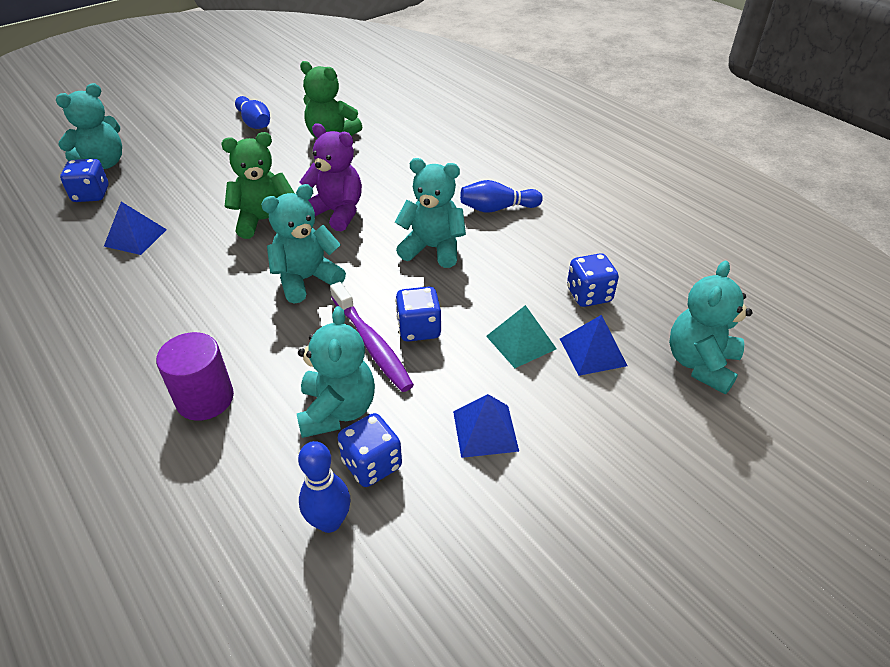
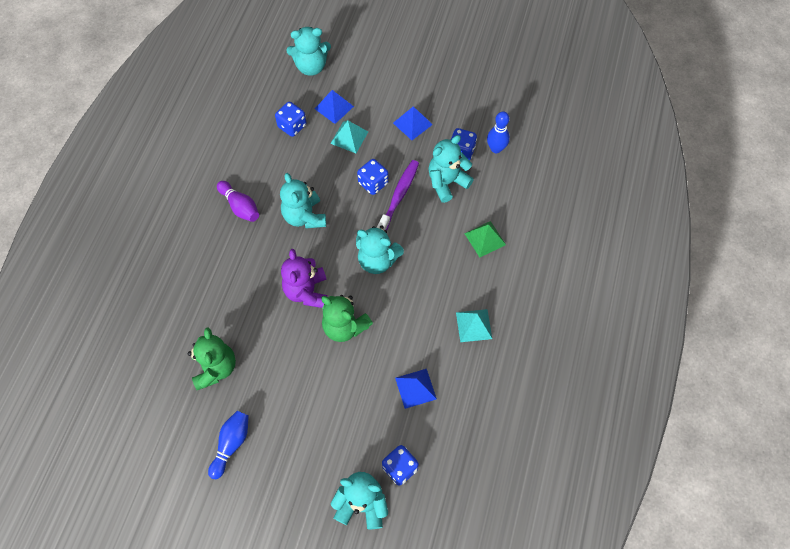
camera: 125 degrees left, 20 degrees up
(123, 317) = (474, 325): none -> turquoise pyramid
(205, 399) = (485, 239): purple cylinder -> green pyramid
(497, 208) = (240, 206): blue bowling pin -> purple bowling pin

